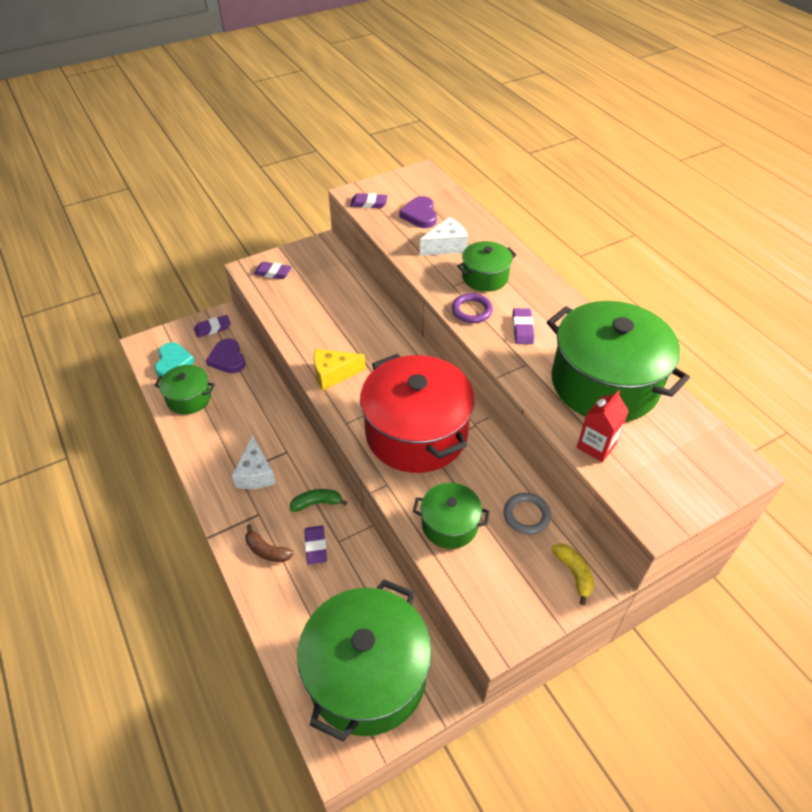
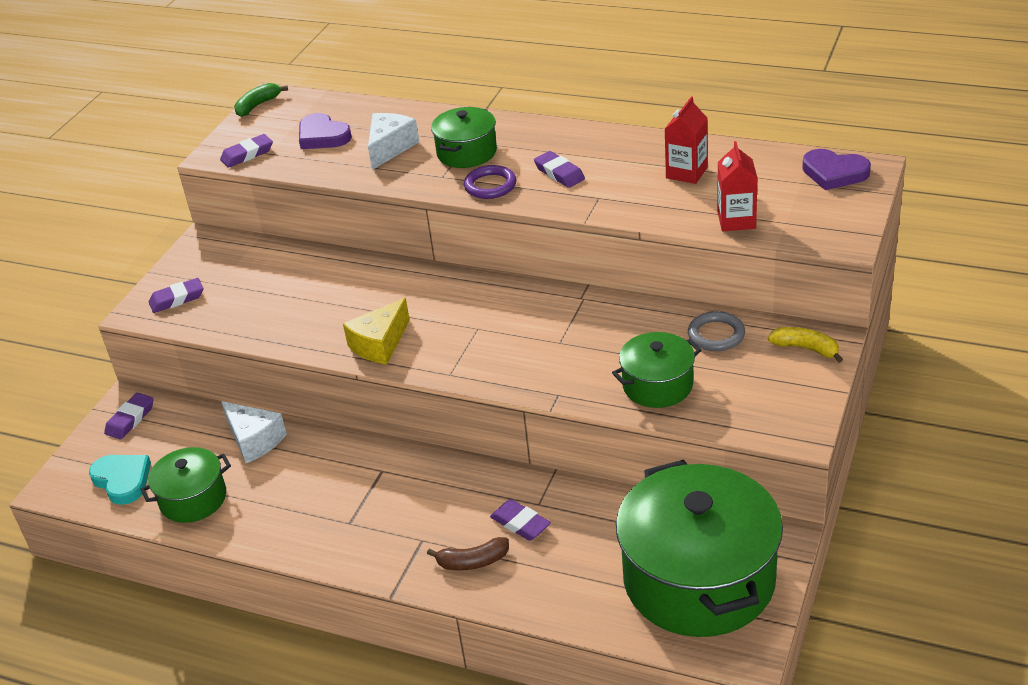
camera: 35 degrees left, 10 degrees down
(227, 359) = (192, 435): purple heart -> purple heart (834, 173)
(255, 474) = (372, 510): white cheese -> white cheese (254, 440)
(317, 503) = (474, 490): green banana -> green banana (258, 105)
(416, 433) = (534, 338): red pot -> none
(604, 383) = (686, 173): green pot -> red carton

